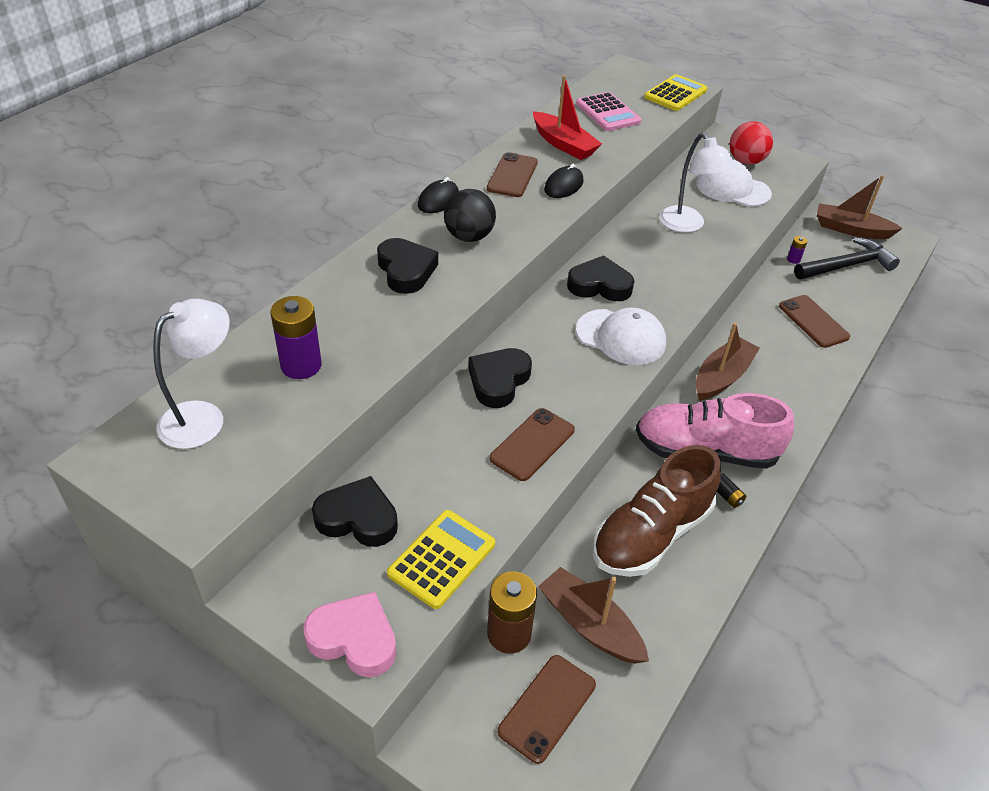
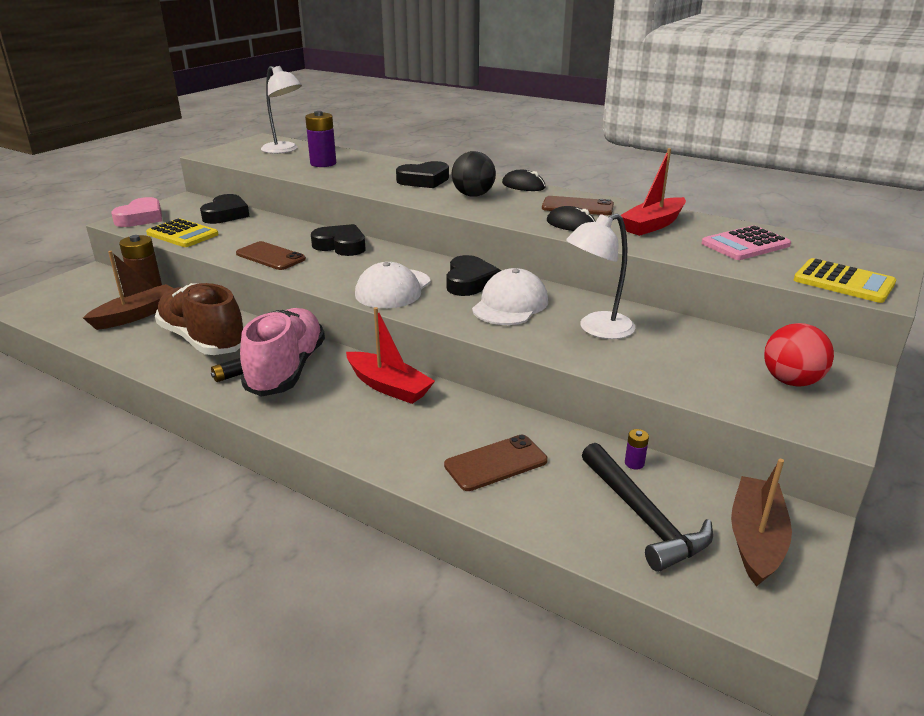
camera: 90 degrees right, 15 degrees down
(547, 708) = (87, 301): brown phone -> none
(722, 377) = (389, 386): brown boat -> red boat
(732, 188) = (704, 365): white cap -> white cap (510, 304)

